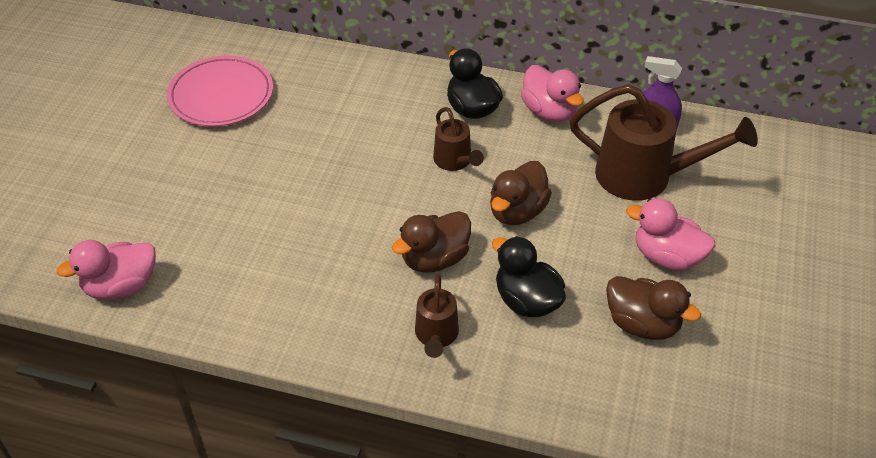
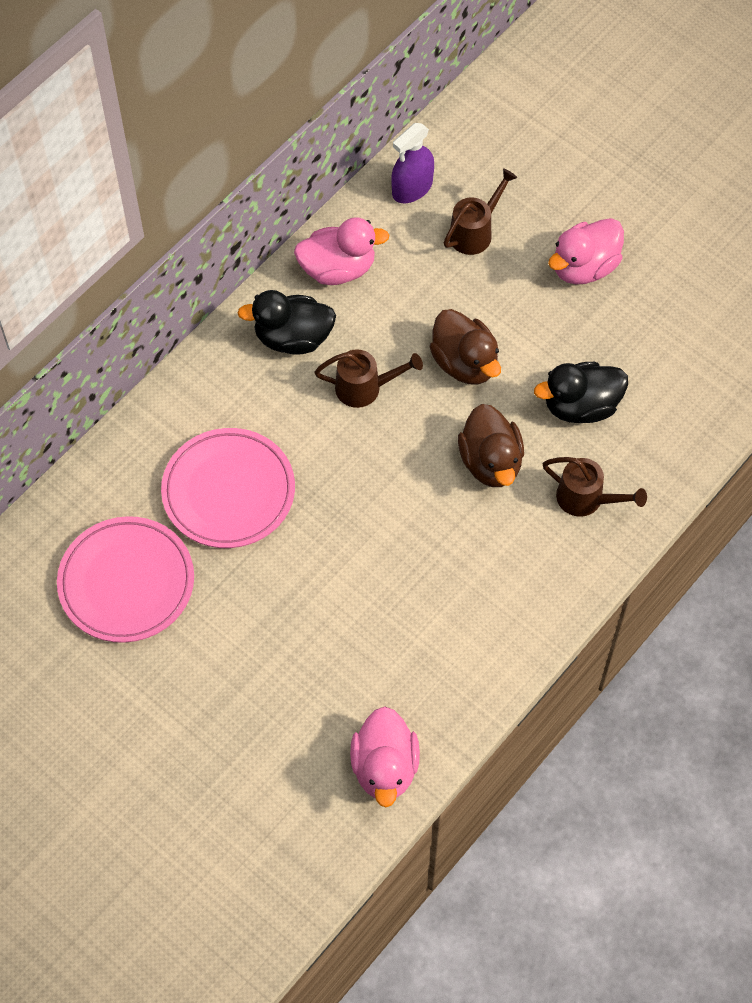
camera: 65 degrees left, 15 degrees up
(321, 120) = (228, 491): none -> pink plate
(642, 324) = (651, 327): brown duck -> none
(645, 176) = (475, 232): brown watering can -> brown watering can, size x0.53

